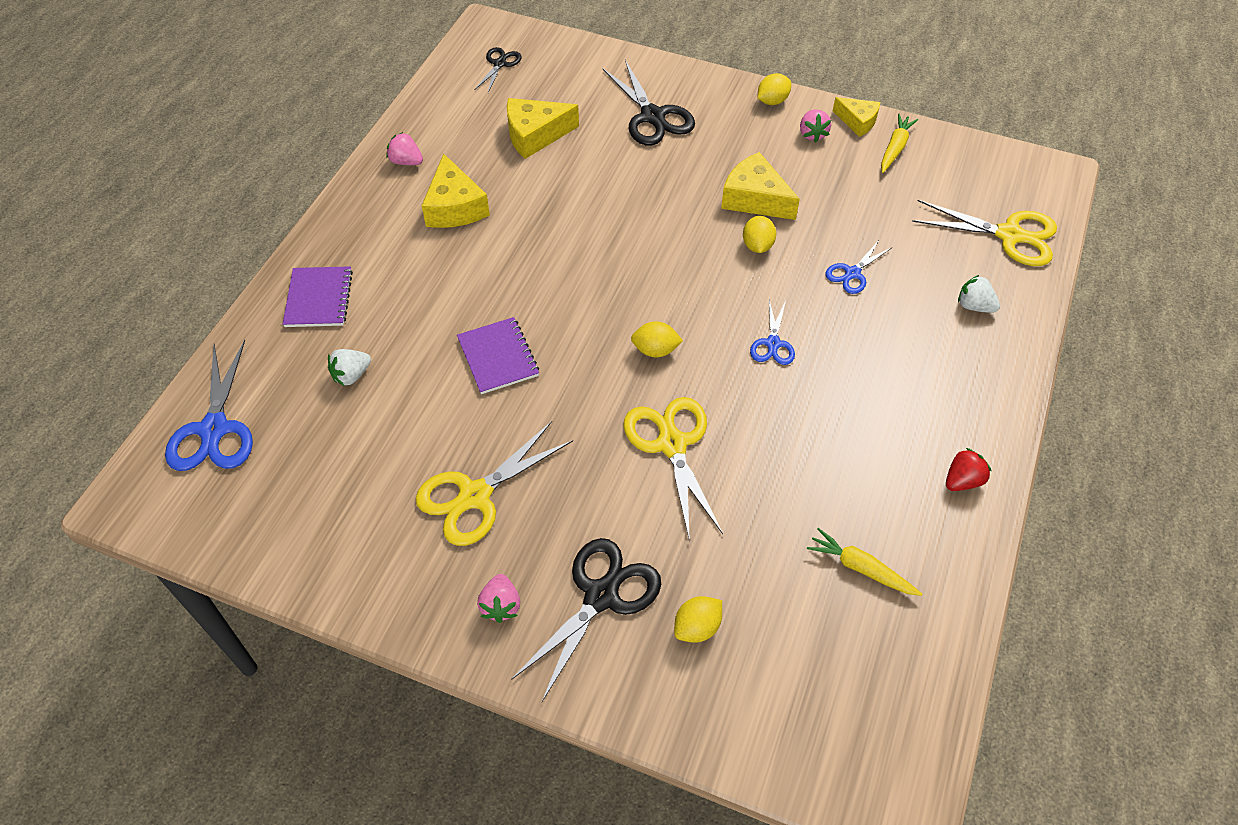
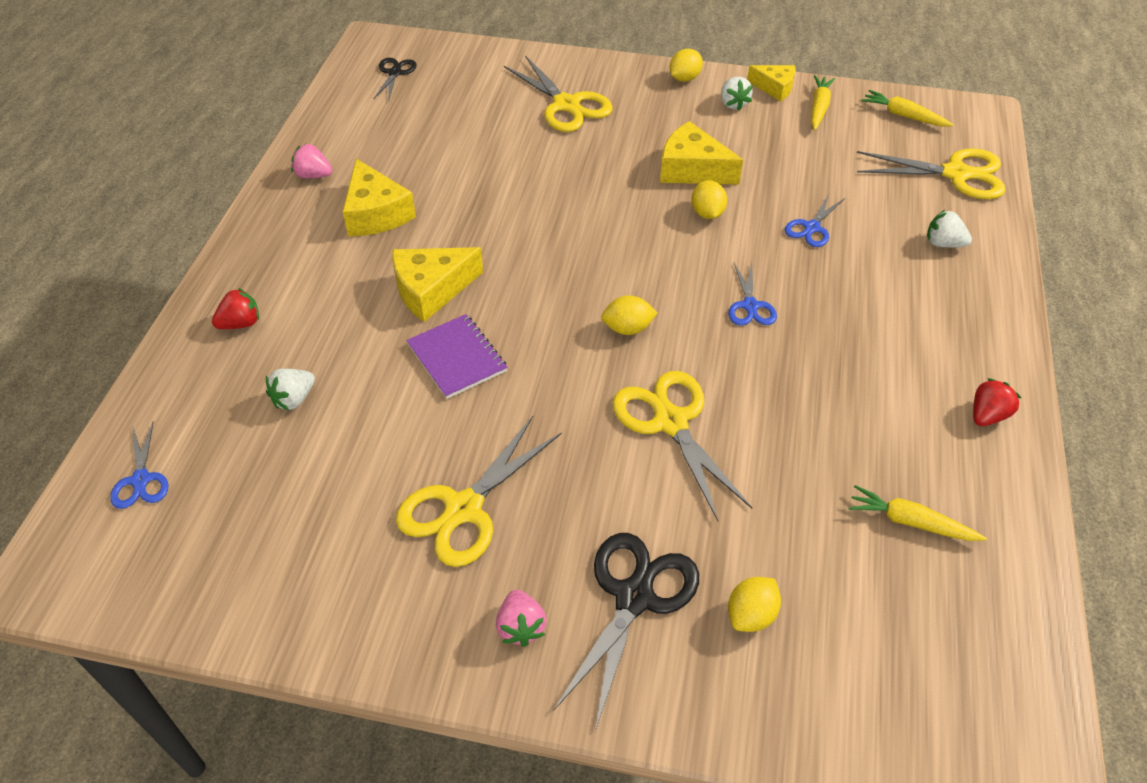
camera: 10 degrees left, 5 degrees down
(214, 429) = (141, 480): blue scissors -> blue scissors, size x0.56
(318, 298) = (241, 323): purple notebook -> red strawberry
(535, 135) = (447, 135): yellow cheese -> yellow cheese (431, 290)
(652, 116) = (566, 105): black scissors -> yellow scissors
(812, 134) = (733, 104): pink strawberry -> white strawberry
(976, 167) = (903, 116): none -> yellow carrot

